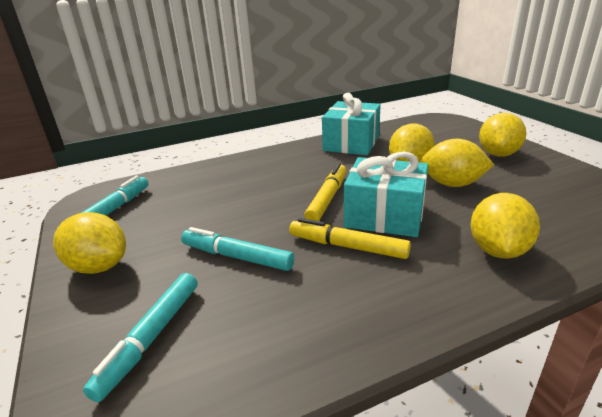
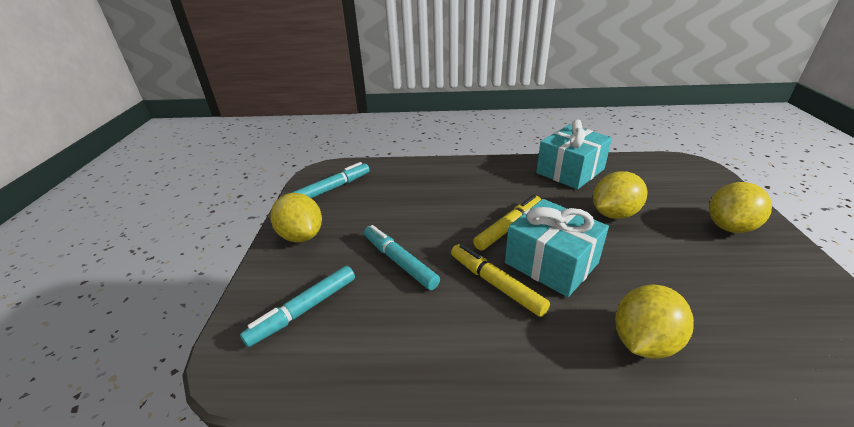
camera: 25 degrees right, 5 degrees up
(452, 184) = (646, 249): yellow lemon -> none

